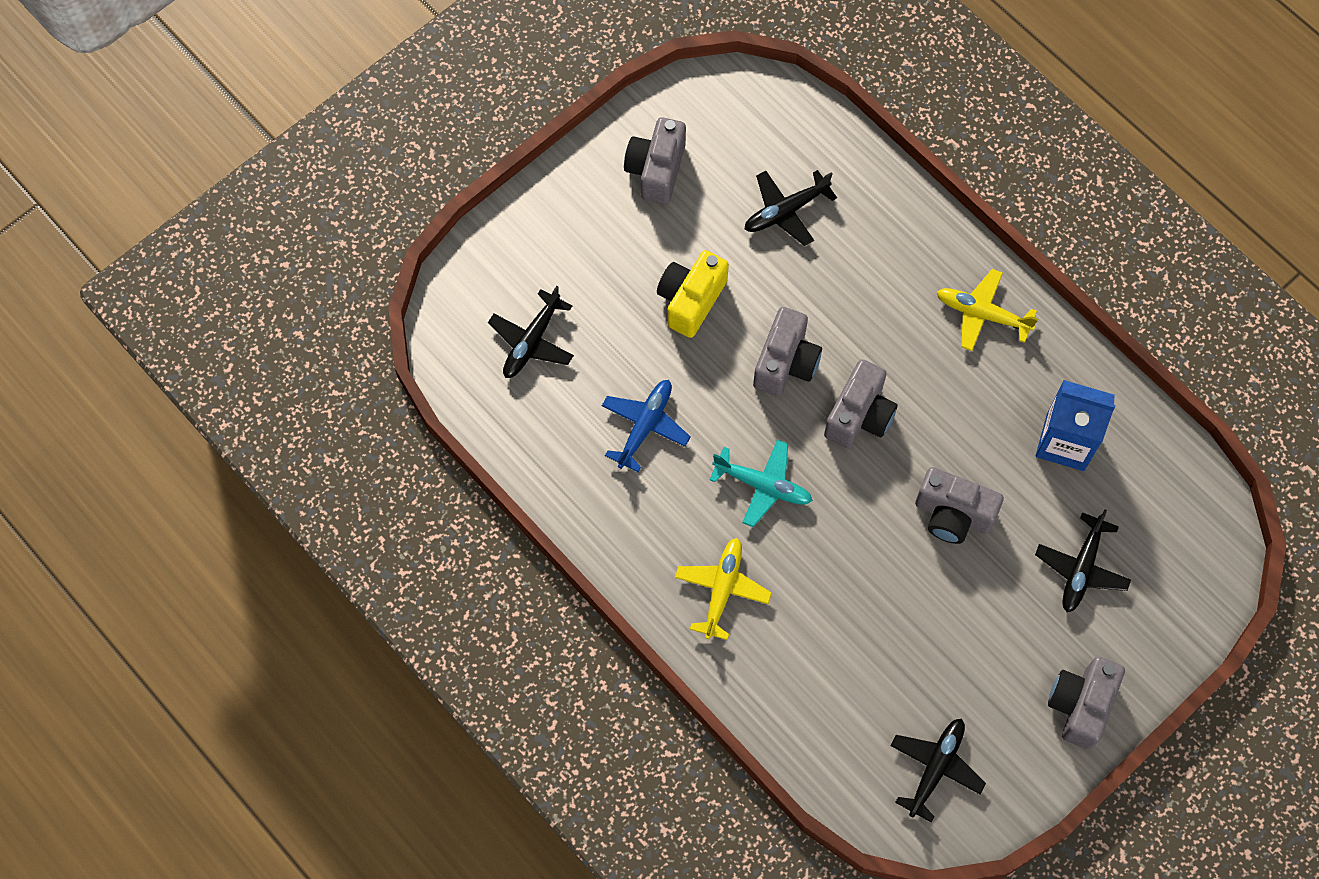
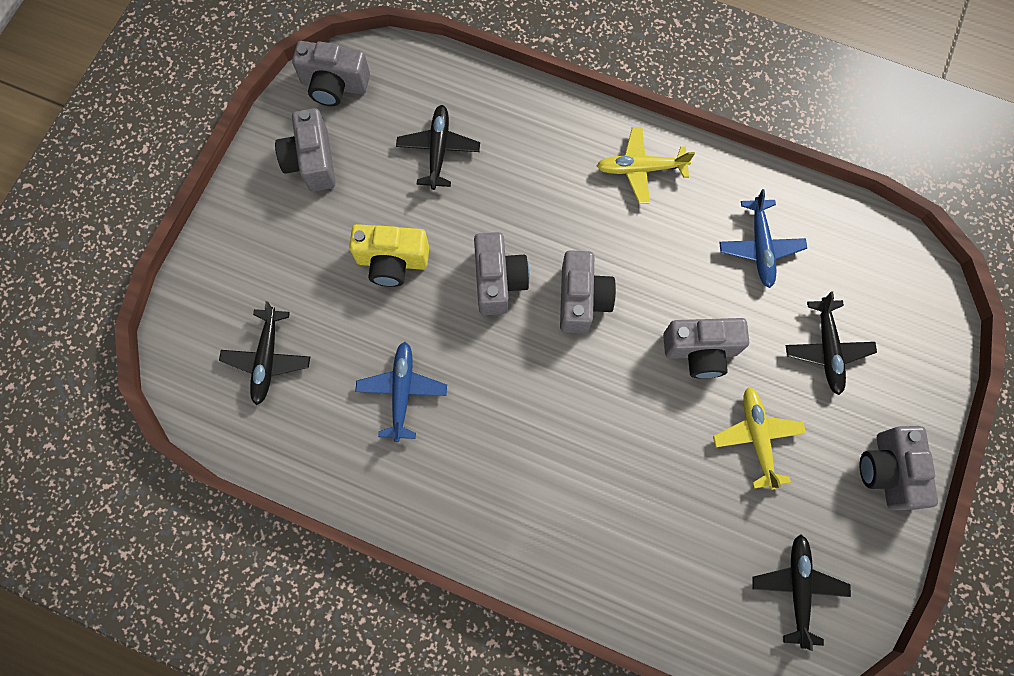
camera: 25 degrees left, 5 degrees up
(691, 300) = (392, 261): yellow camera -> yellow camera turned 90 degrees counterclockwise
(712, 103) = (334, 85): none -> grey camera
(722, 590) = (537, 511): yellow plane -> yellow plane (757, 438)
(762, 485) = (528, 399): turquoise plane -> none
(786, 211) = (438, 150): black plane -> black plane turned 150 degrees clockwise
(1065, 441) = (760, 246): blue carton -> blue plane

